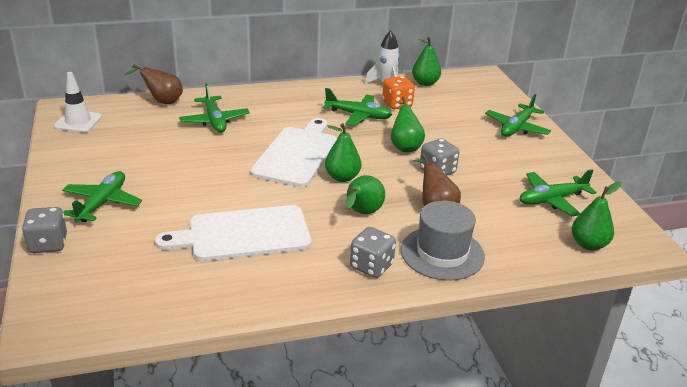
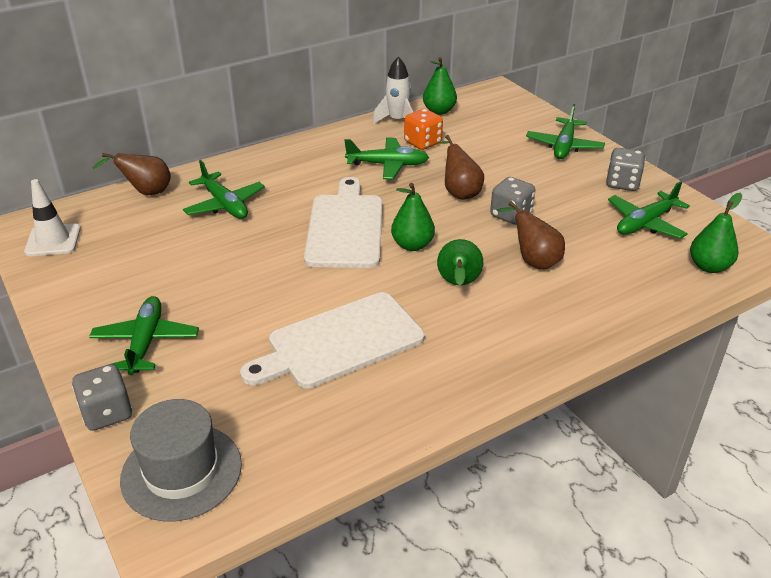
camera: 15 degrees left, 5 degrees up
(371, 266) = (504, 347): grey dice -> grey dice (622, 183)
(405, 146) = (459, 192): green pear -> brown pear
(442, 253) = (570, 312): grey hat -> grey hat (181, 471)

